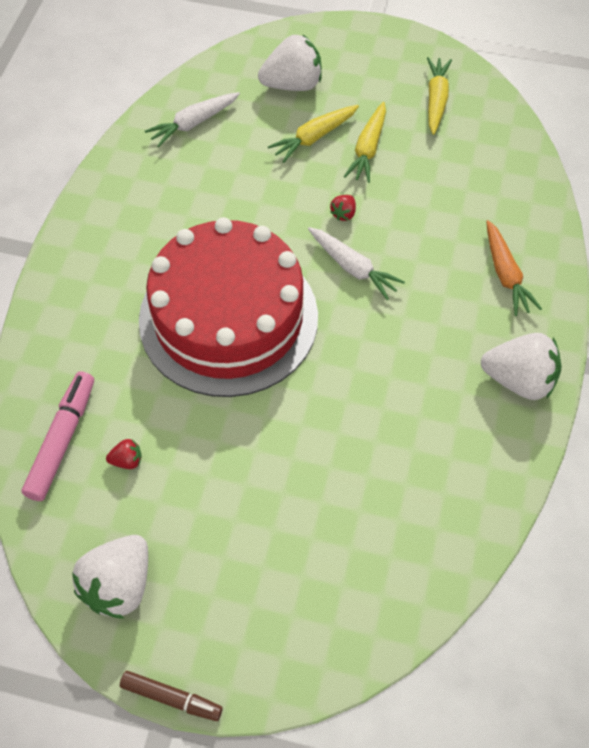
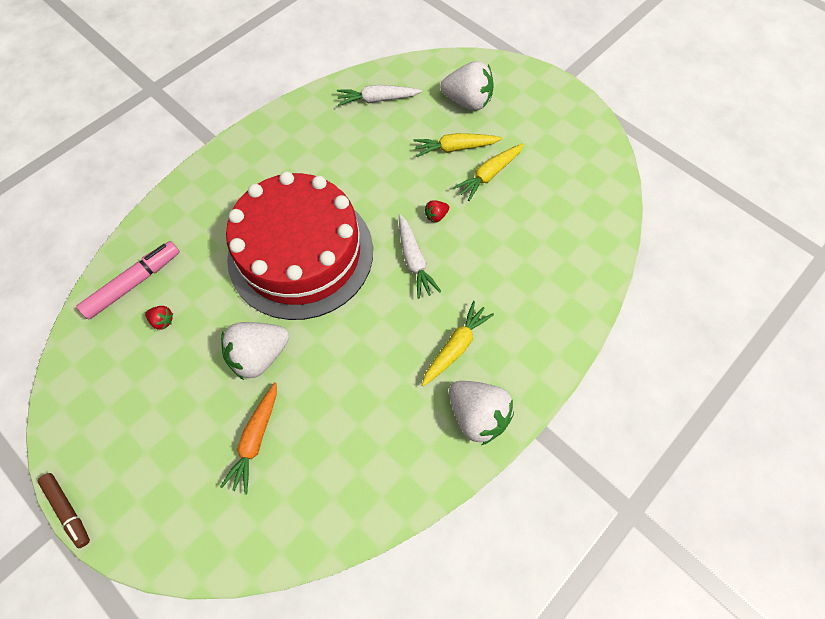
camera: 30 degrees right, 5 degrees up
(119, 585) = (94, 407): white strawberry -> white strawberry (259, 356)
(436, 100) = (568, 160): yellow carrot -> yellow carrot (456, 346)
(505, 275) = (526, 325): orange carrot -> orange carrot (255, 440)

